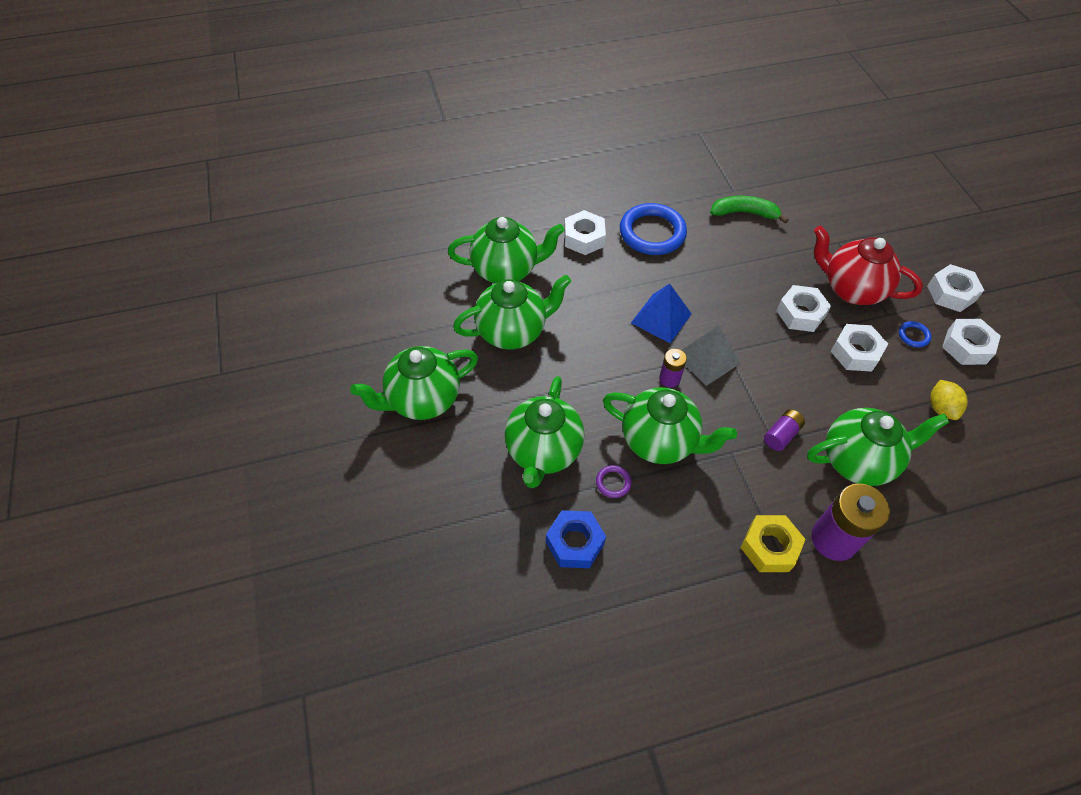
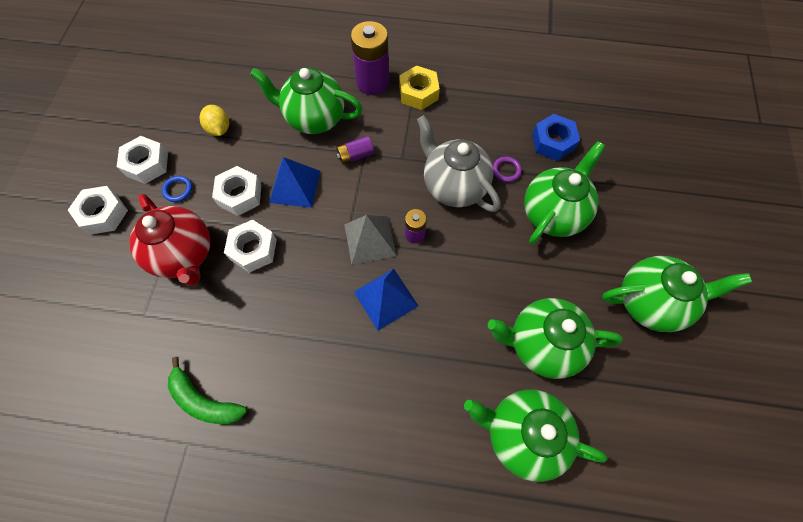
camera: 155 degrees left, 10 degrees up
(584, 238) = (411, 445): white nut -> none
(652, 233) = (328, 417): blue ring -> none
(659, 441) = (453, 186): green teapot -> grey teapot
(813, 380) = (295, 186): none -> blue pyramid
(941, 408) = (219, 129): yellow lemon -> yellow lemon turned 45 degrees counterclockwise

